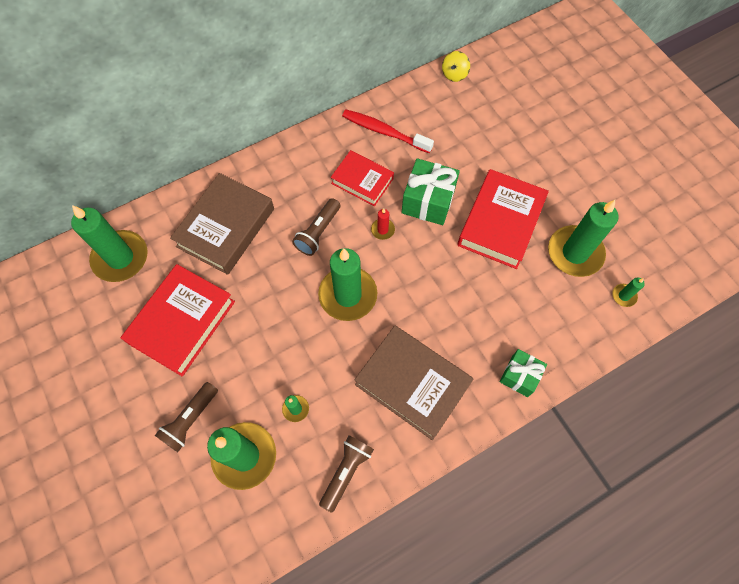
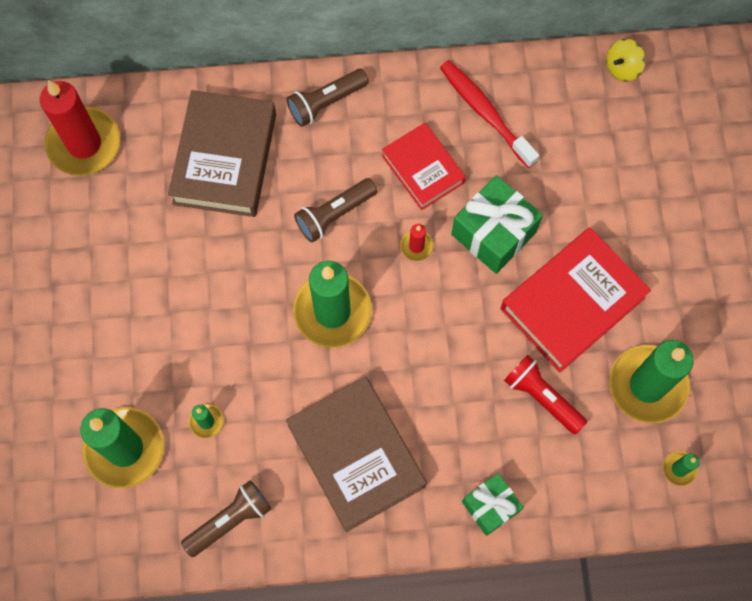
camera: 25 degrees right, 5 degrees up
(120, 258) = (84, 144): green candle -> red candle
(182, 322) = (122, 258): red book -> none
(190, 420) = (82, 379): brown flashlight -> brown flashlight (326, 103)
(226, 227) = (224, 158): brown book -> brown book turned 45 degrees counterclockwise
(513, 289) = (541, 397): none -> red flashlight

